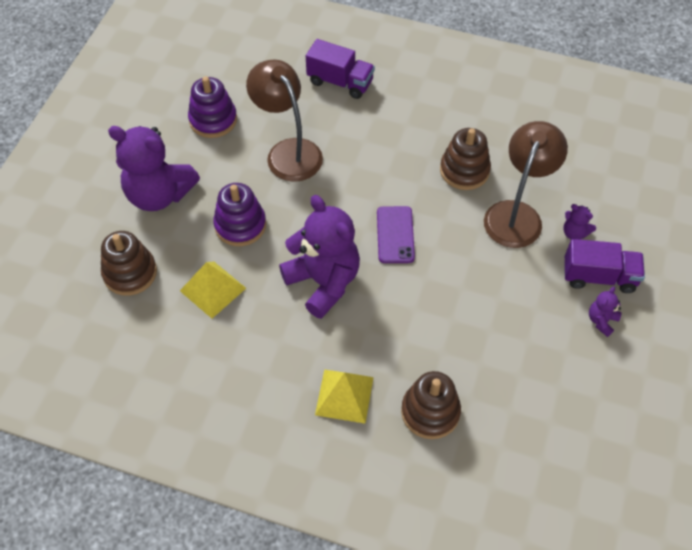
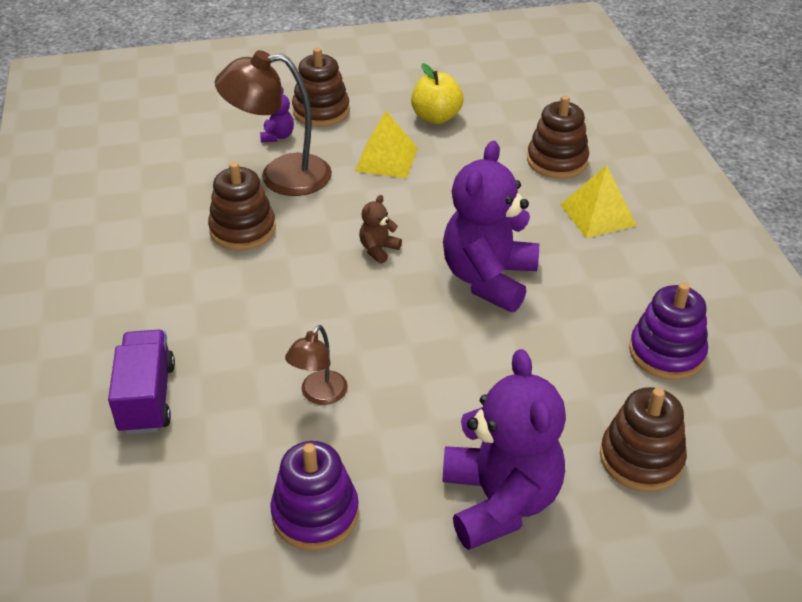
camera: 120 degrees left, 15 degrees down
(213, 289) = (584, 365): yellow pyramid -> yellow pyramid (386, 159)
(240, 225) = (475, 385): purple stacking toy -> purple stacking toy (666, 353)
(288, 151) = (319, 395): brown lamp -> brown lamp, size x0.53
(395, 235) = (378, 249): purple phone -> brown teddy bear
(546, 356) = (436, 117): none -> yellow apple
(599, 277) = (321, 111): purple truck -> brown stacking toy
(601, 321) = (370, 99): purple teddy bear -> none

